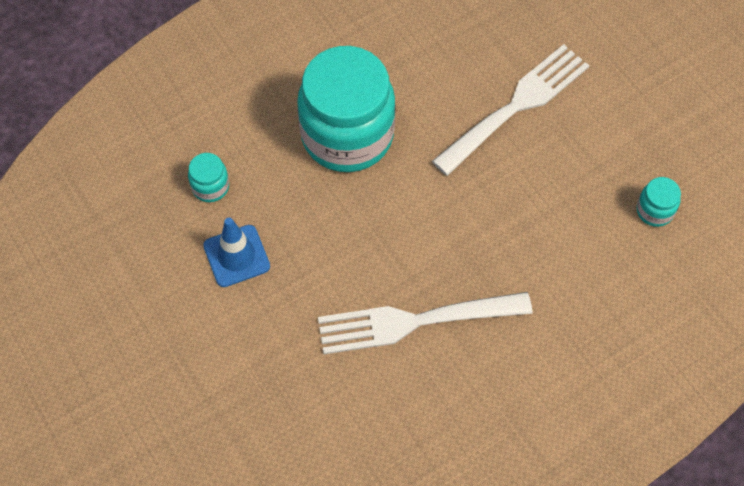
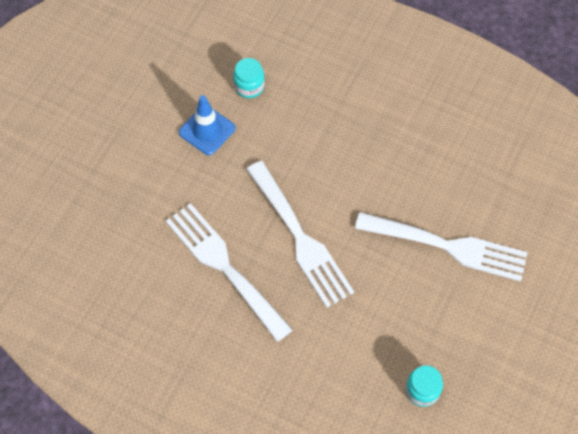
camera: 60 degrees right, 0 degrees up
(347, 135) = (345, 147): turquoise jar -> none
(426, 232) = (300, 238): none -> white fork

